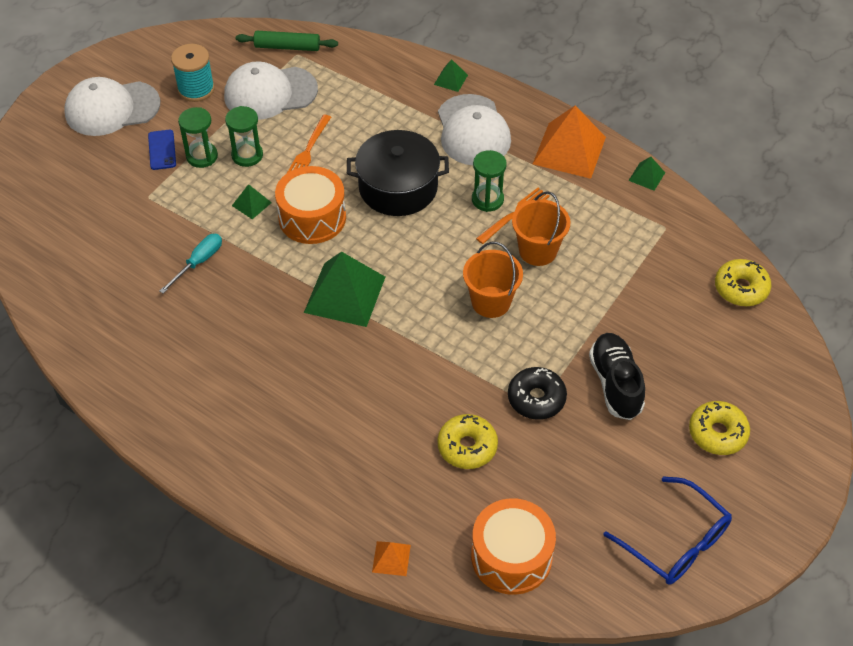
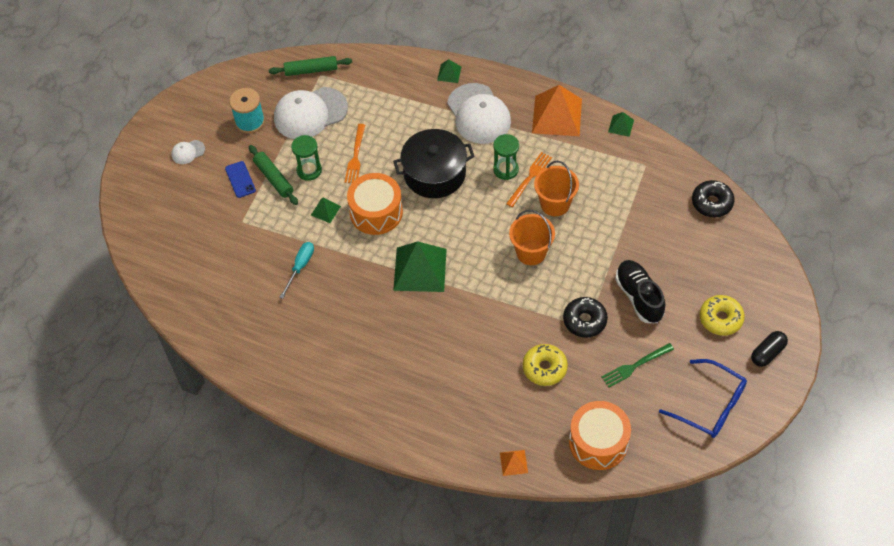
camera: 10 degrees left, 5 degrees up
(112, 108) = (188, 152): white cap -> white cap, size x0.45
(202, 156) = (273, 178): green hourglass -> green rolling pin
(587, 469) = (635, 366): none -> green fork
(741, 288) = (712, 203): yellow donut -> black donut
(770, 490) = (767, 353): none -> black capsule

